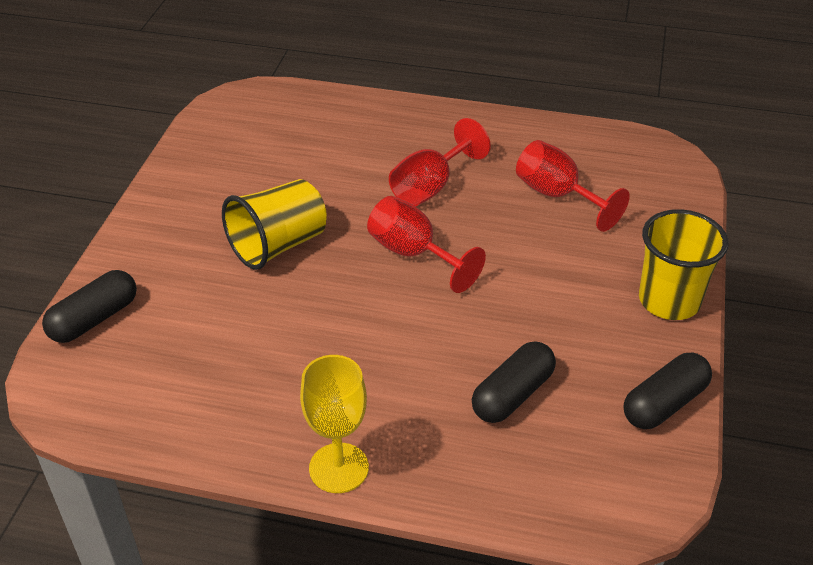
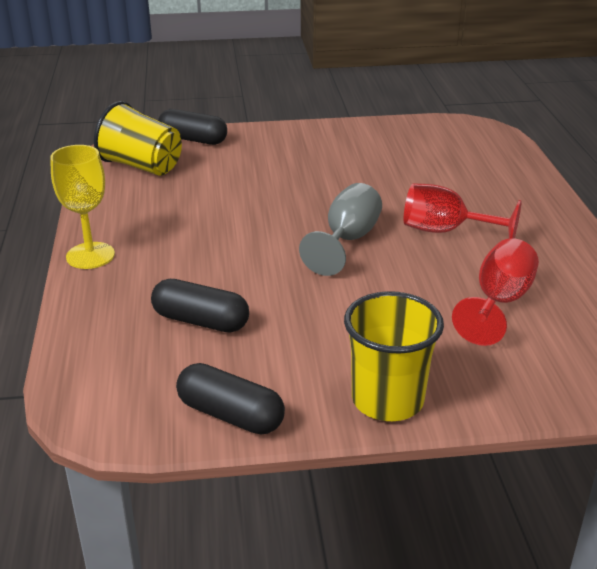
camera: 70 degrees right, 10 degrees down
(278, 245) = (313, 182): yellow cup -> yellow cup (142, 166)
(413, 254) = (347, 240): red goblet -> grey goblet

